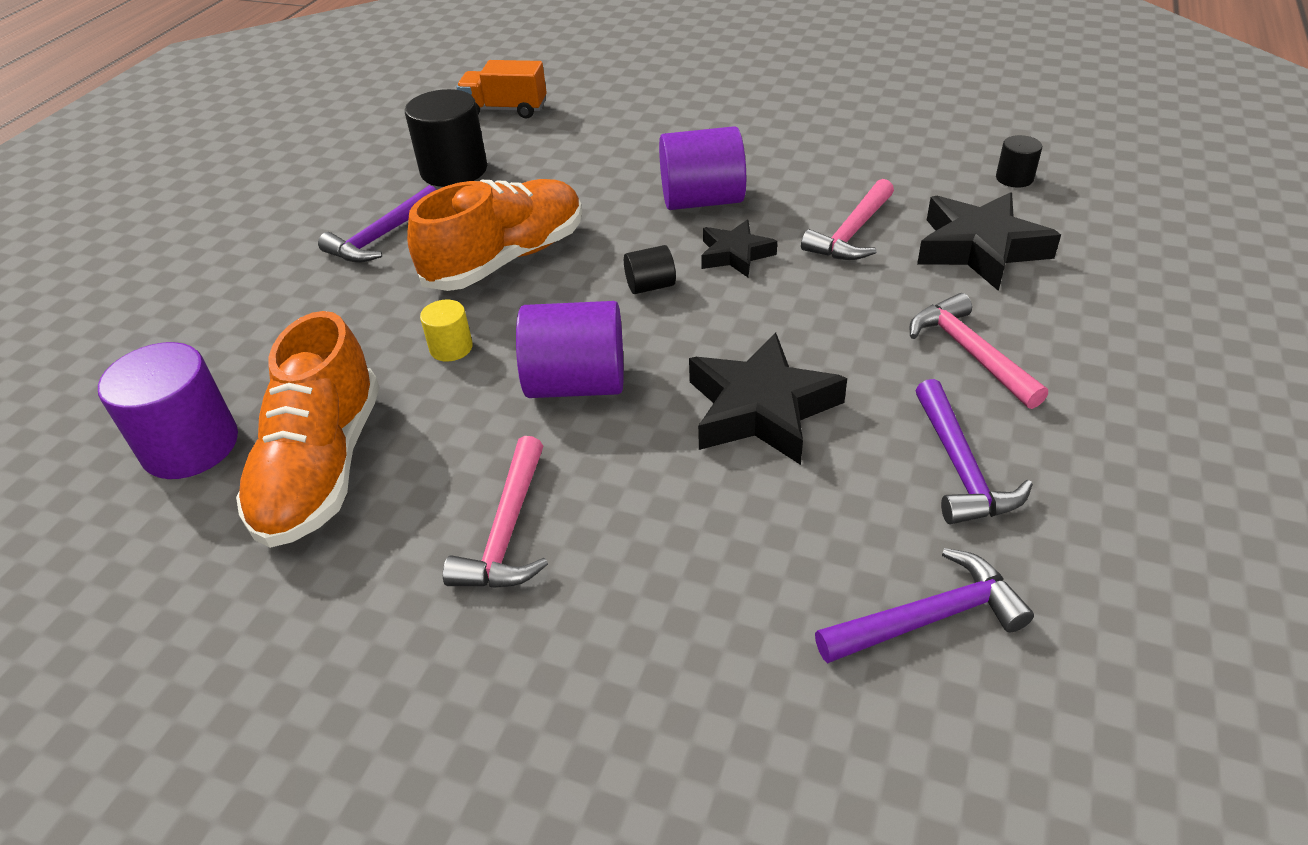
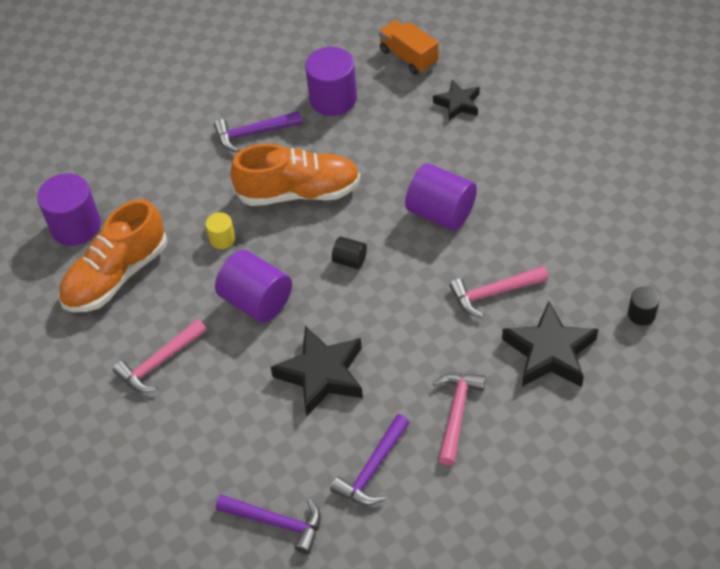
camera: 40 degrees right, 10 degrees up
(454, 170) = (333, 99): black cylinder -> purple cylinder
(735, 255) = (415, 267): black star -> black star (458, 104)

